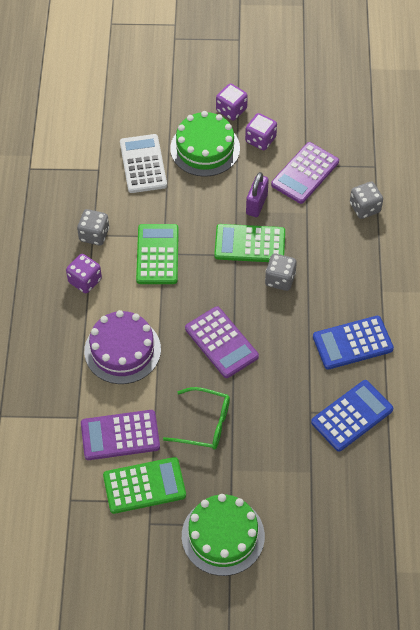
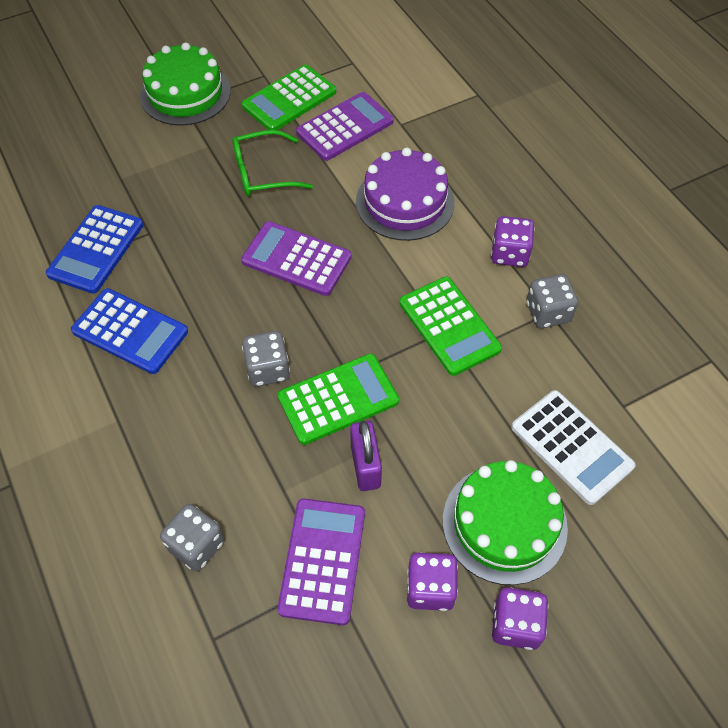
camera: 150 degrees right, 0 degrees up
(352, 343) = (130, 331): blue calculator -> blue calculator turned 75 degrees clockwise

